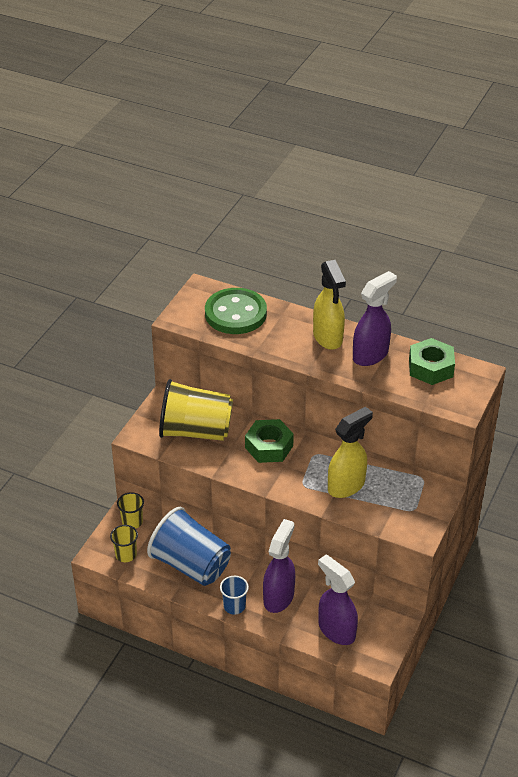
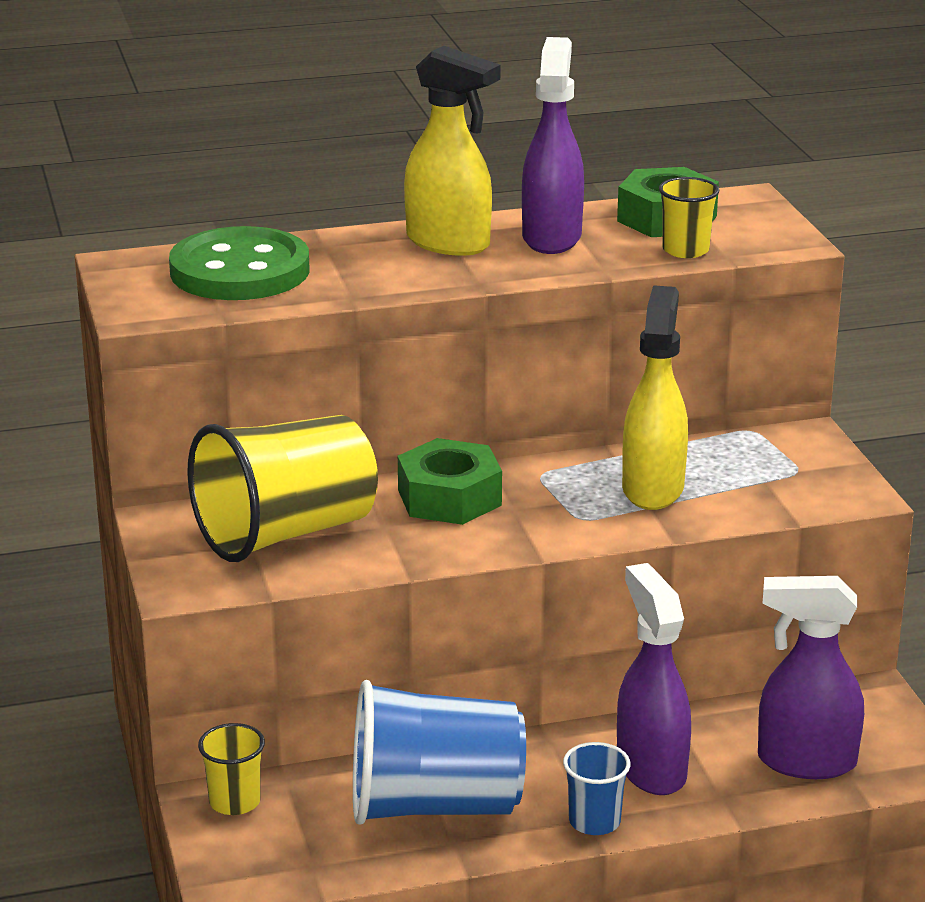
camera: 40 degrees left, 15 degrees down
(126, 555) = (289, 855): yellow cup -> yellow cup (685, 250)

